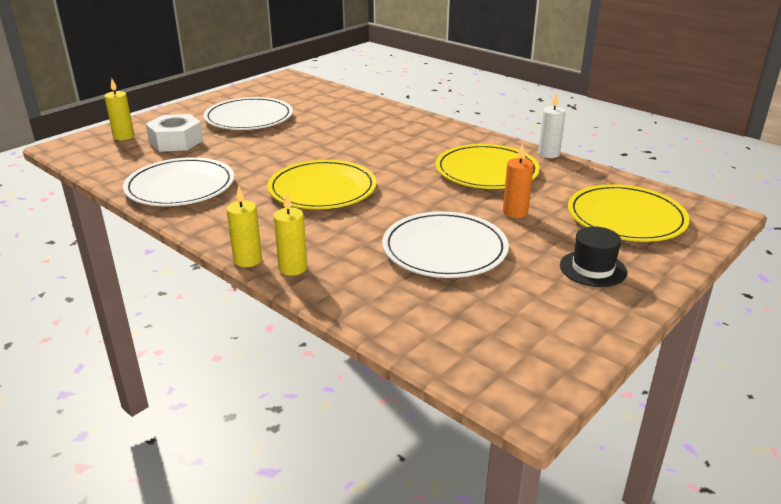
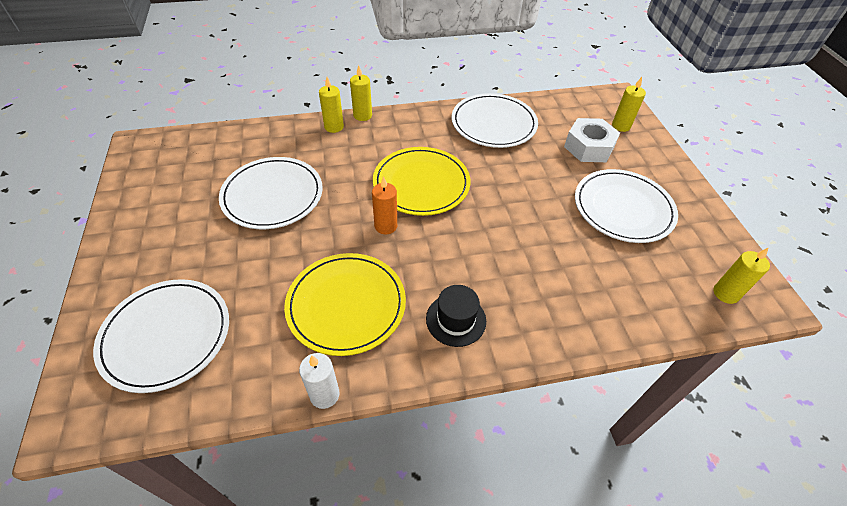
camera: 125 degrees right, 20 degrees up
(296, 85) = (725, 293): none -> yellow candle
(515, 212) = (264, 267): orange candle -> orange candle (386, 226)
(592, 269) = (157, 250): black hat -> black hat (456, 320)
(626, 217) = (166, 335): yellow plate -> white plate

